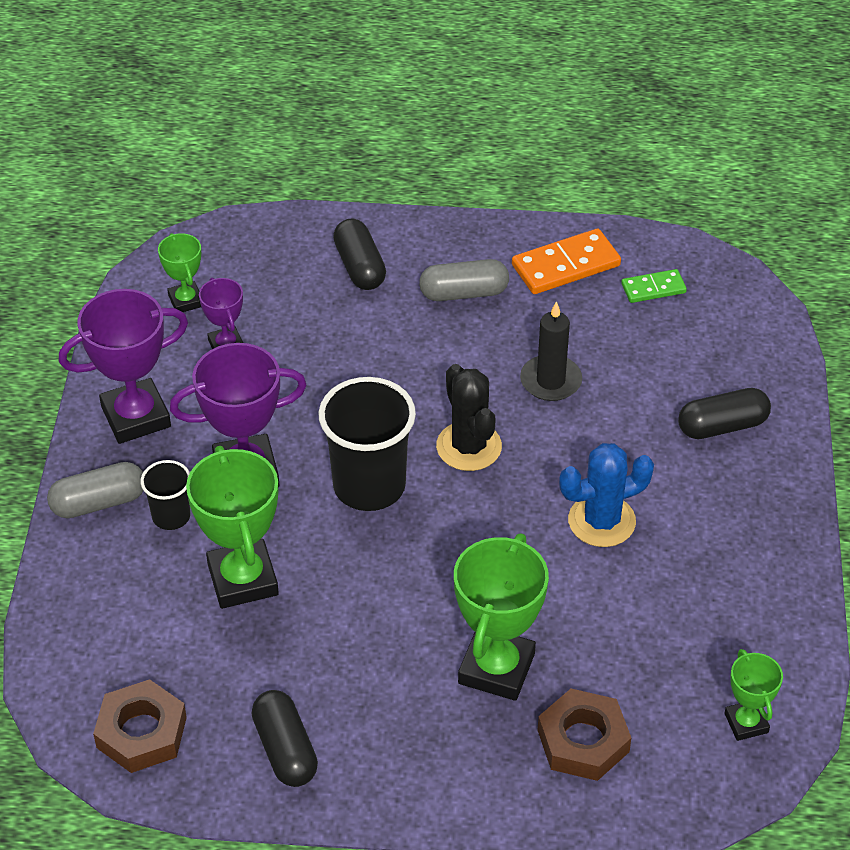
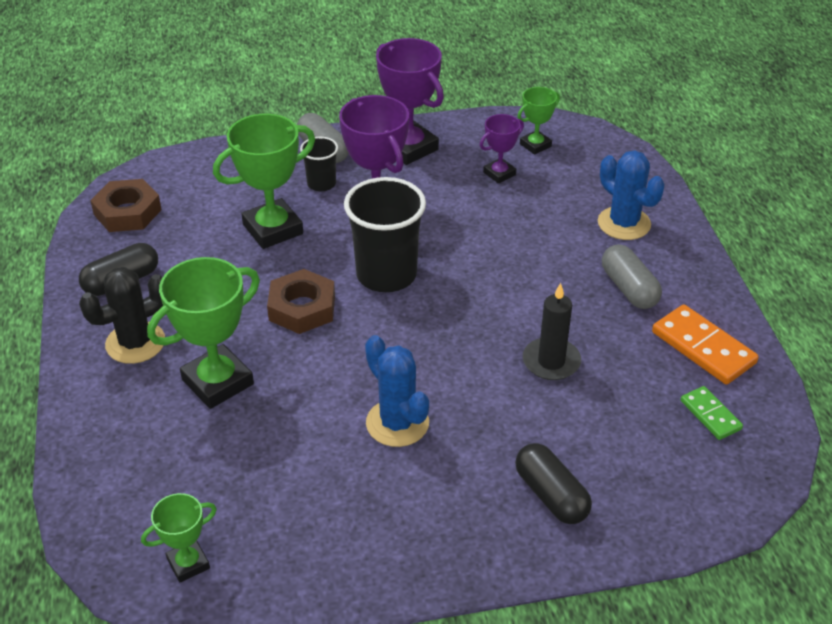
camera: 75 degrees right, 5 degrees down
(359, 267) = (624, 223): black capsule -> blue cactus
(469, 446) = (451, 323): black cactus -> black cactus (135, 343)
(496, 668) = (218, 382): green trophy -> green trophy turned 45 degrees counterclockwise
(583, 741) = (152, 449): brown nut -> brown nut (302, 308)

